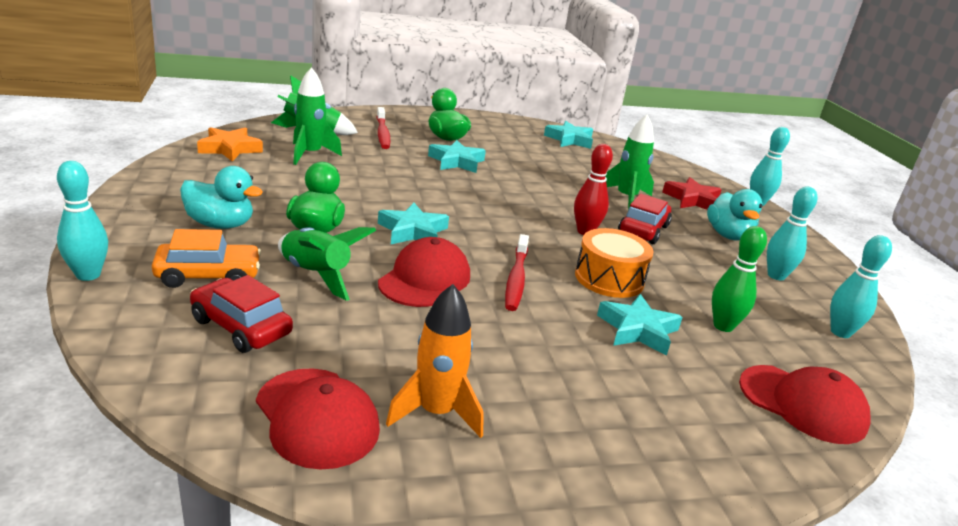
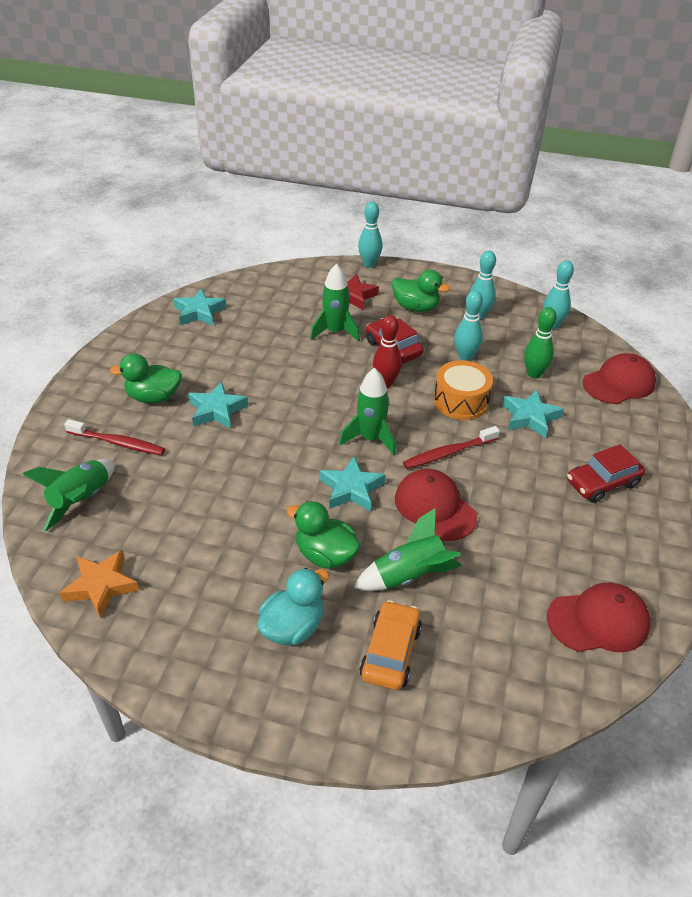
camera: 60 degrees left, 15 degrees up
(88, 275) = (365, 746): turquoise bowling pin -> turquoise bowling pin (465, 357)
(241, 327) = (478, 643): red car -> red car (602, 483)
(310, 154) = (149, 518): green rocket -> green rocket (370, 438)
(436, 412) = (602, 555): orange rocket -> none
(516, 279) = (448, 453): red toothbrush -> red toothbrush turned 120 degrees clockwise
(728, 235) = (416, 307): turquoise duck -> green duck

